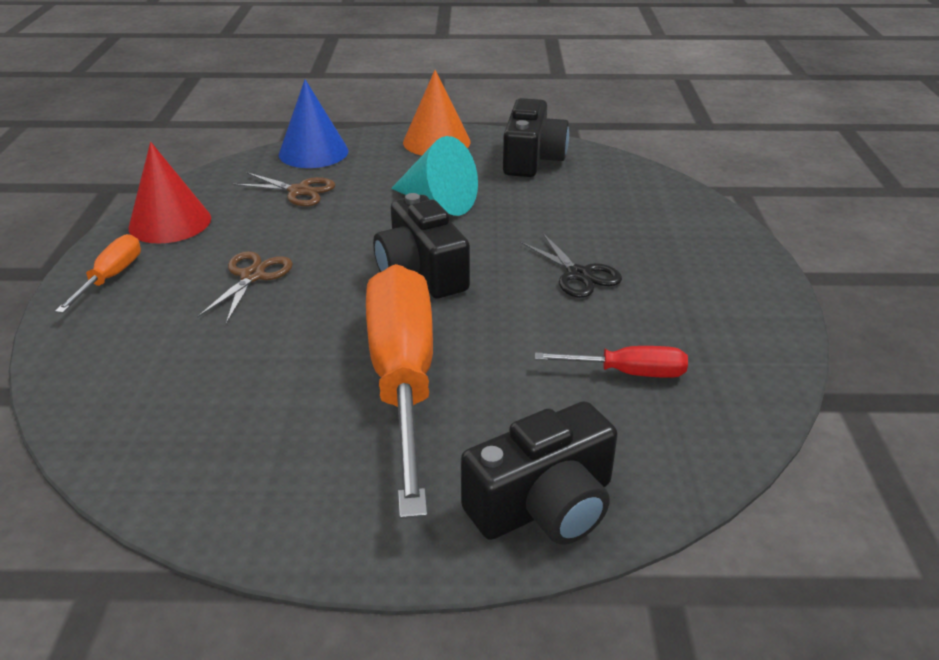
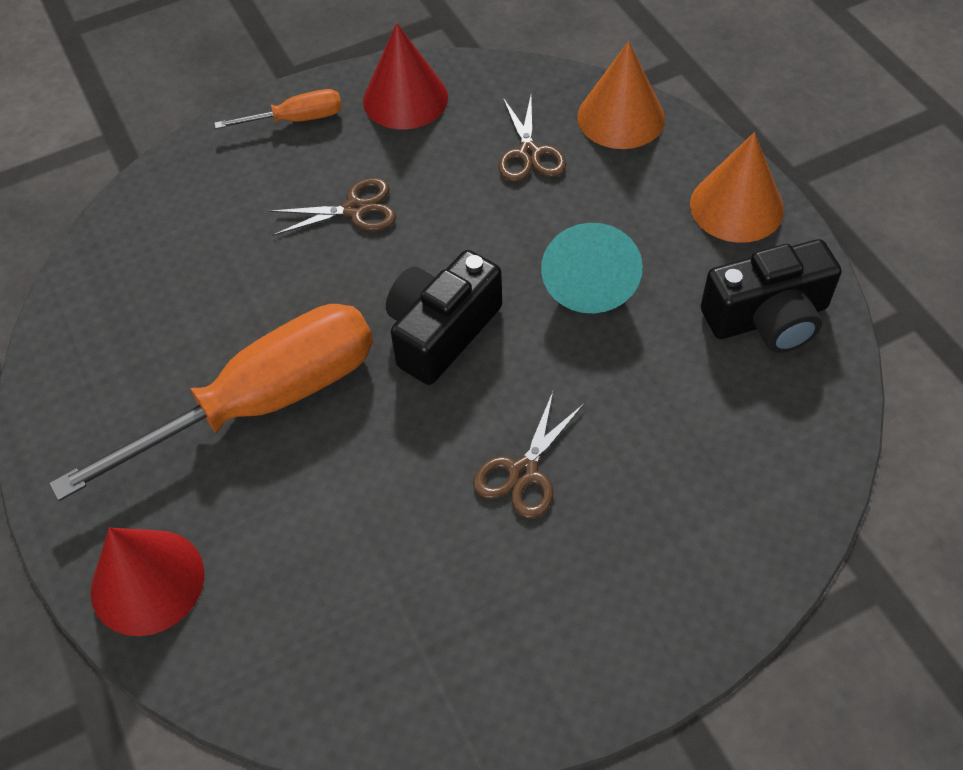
camera: 65 degrees right, 20 degrees up
(313, 152) = (621, 117): blue cone -> orange cone
(544, 505) = (147, 581): black camera -> red cone
(578, 275) = (523, 472): black scissors -> brown scissors
(627, 373) = (365, 583): red screwdriver -> none

